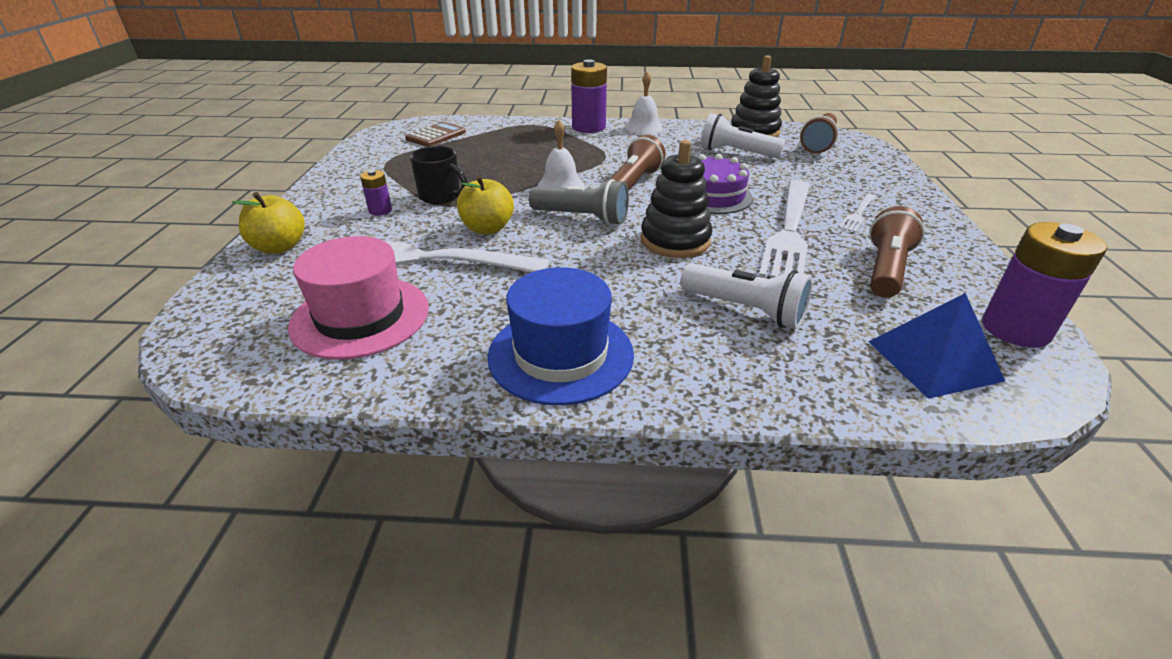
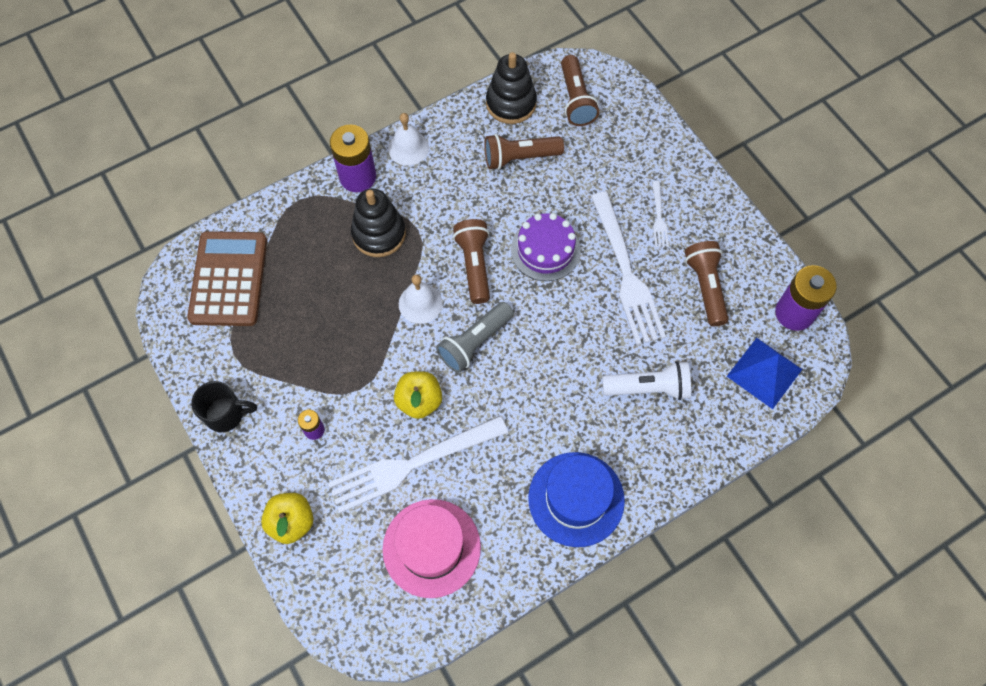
camera: 35 degrees left, 30 degrees up
(436, 136) = (229, 279): brown calculator -> brown calculator, size x1.76
(441, 197) = (341, 380): black mug -> black mug (226, 414)
(582, 218) = (475, 342): grey flashlight -> grey flashlight turned 150 degrees clockwise
(675, 241) = (560, 333): black stacking toy -> black stacking toy (379, 234)
(736, 153) = (520, 158): white flashlight -> brown flashlight

